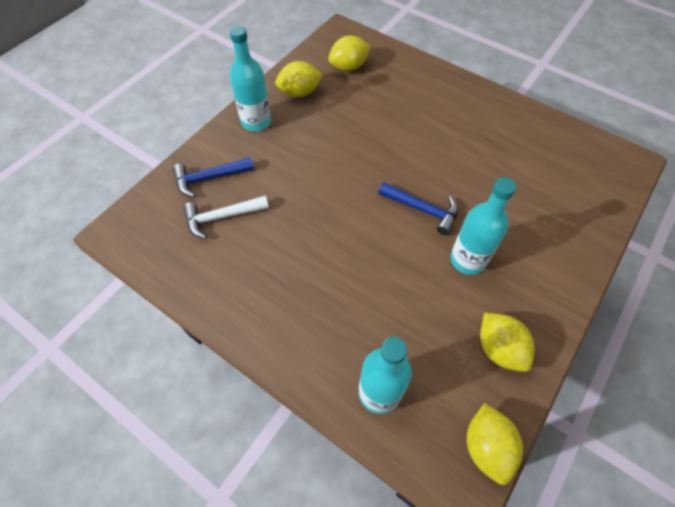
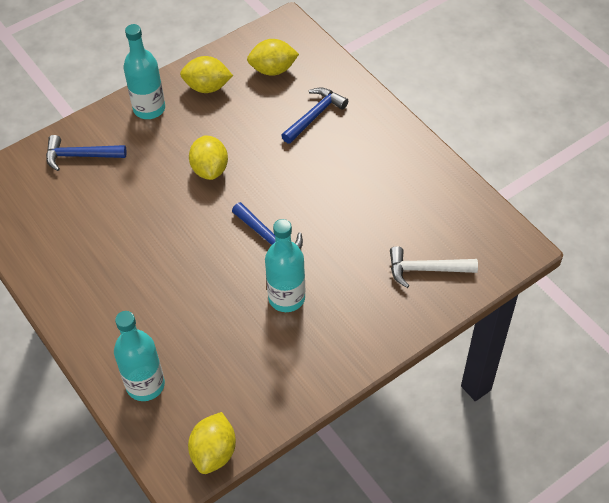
camera: 20 degrees right, 5 degrees down
(222, 217) = (76, 197): white hammer -> white hammer (426, 269)
(403, 95) = (314, 116): none -> blue hammer
(499, 349) = (270, 382): yellow lemon -> yellow lemon (210, 169)

